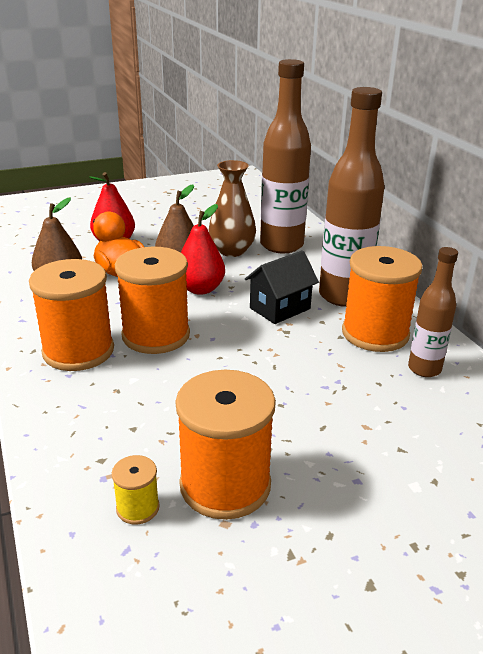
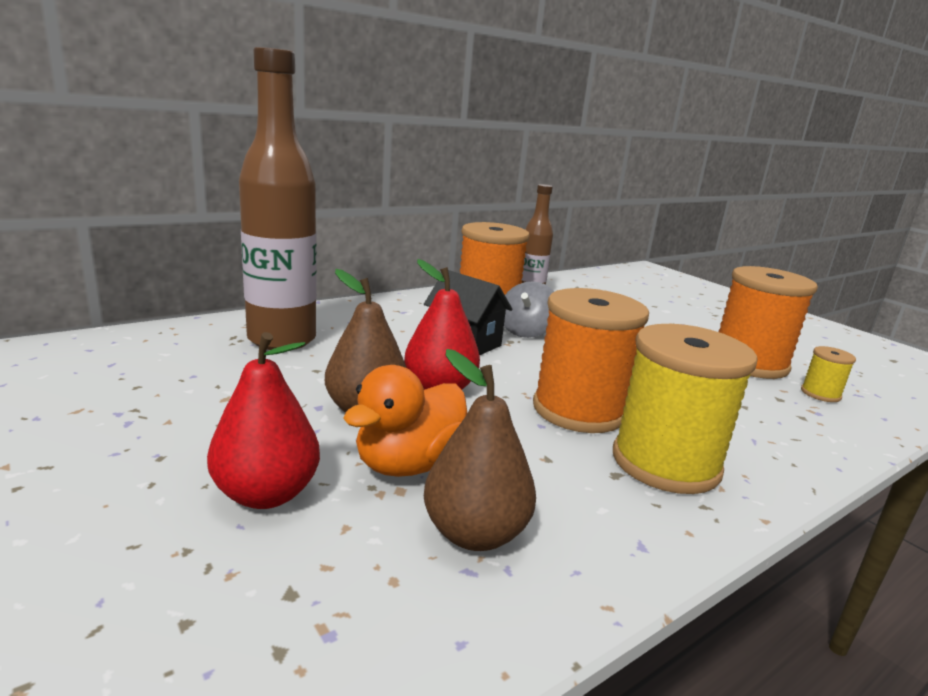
camera: 105 degrees left, 10 degrees down
(78, 351) = (665, 463): orange spool -> yellow spool
(232, 251) = (303, 372): brown vase -> none
(310, 344) = (526, 331): none -> grey spinning top
(343, 296) = (419, 315): brown bottle -> none

